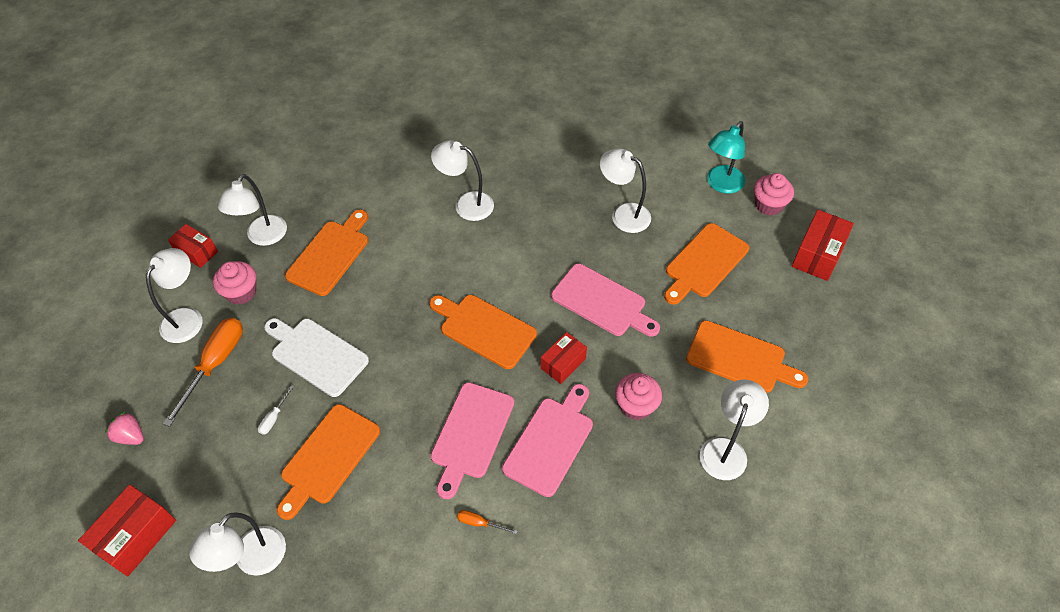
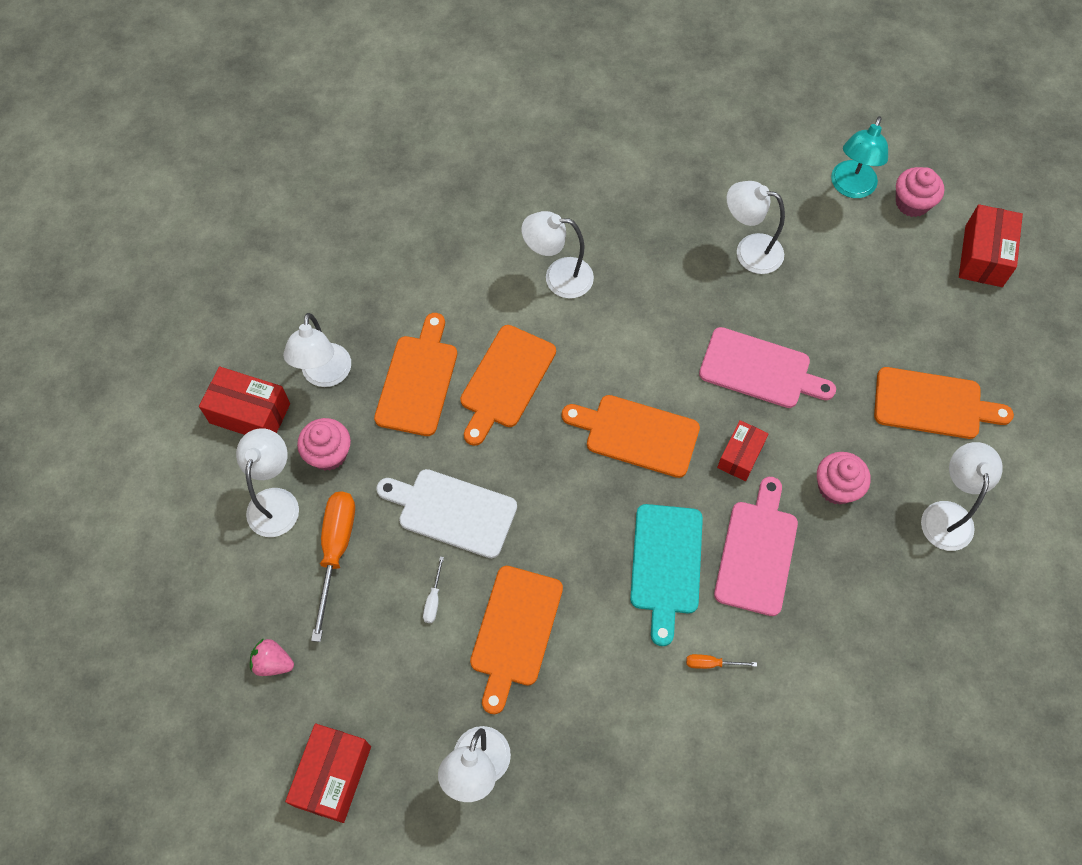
camera: 15 degrees left, 10 degrees up
(196, 252) = (250, 413): red box -> red box, size x1.51
(471, 434) = (666, 565): pink cutting board -> turquoise cutting board
(704, 263) = (860, 294): orange cutting board -> orange cutting board (505, 381)

